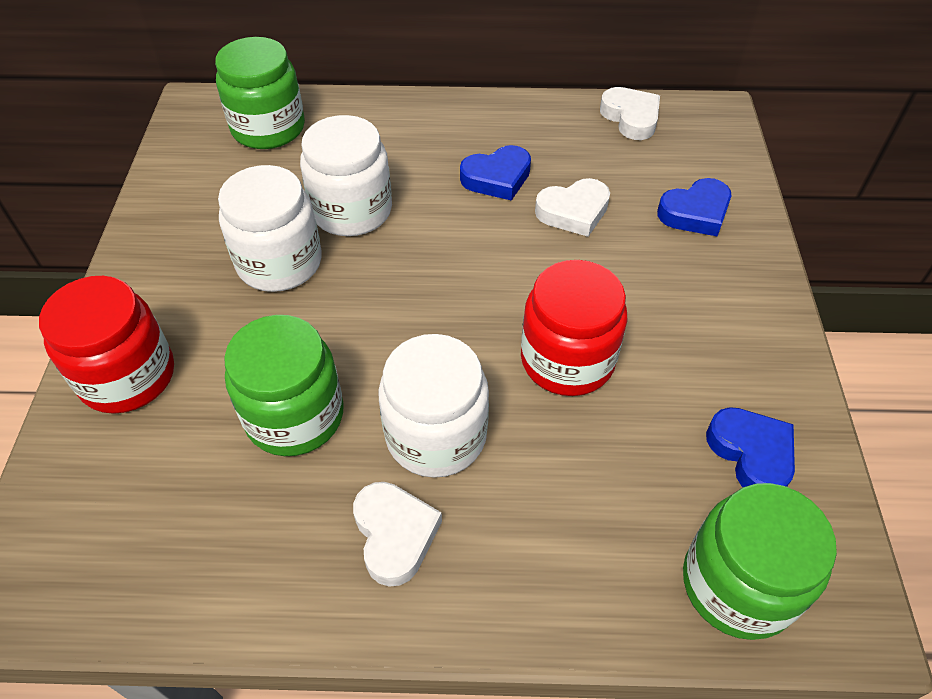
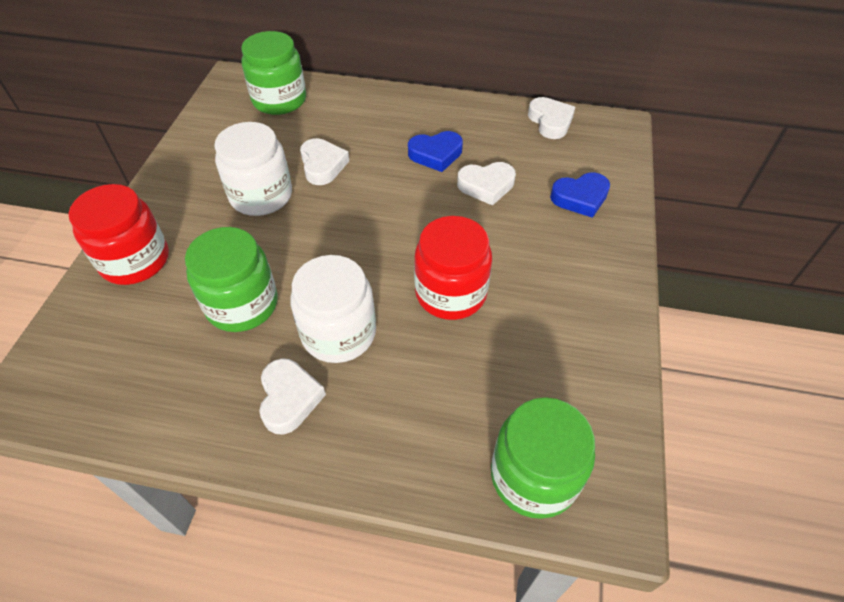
camera: 10 degrees right, 0 degrees up
(352, 210) = (322, 165): white jar -> white heart
(751, 453) = (572, 382): blue heart -> none

